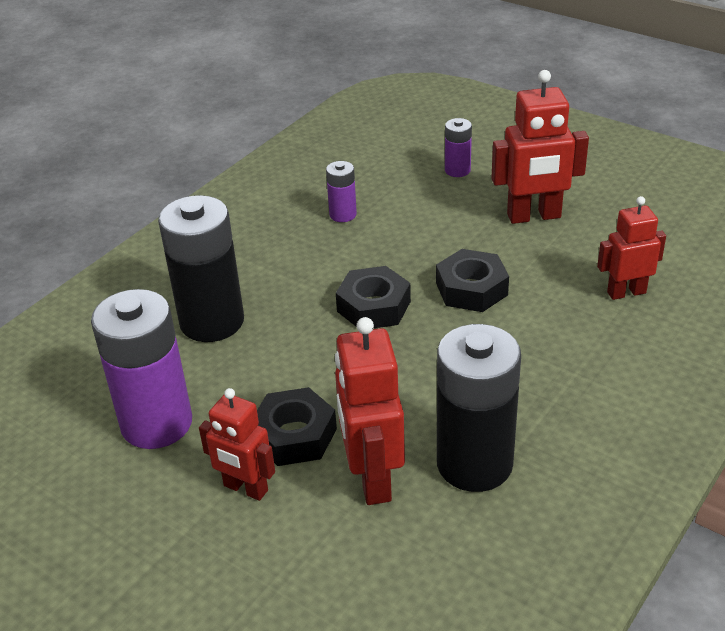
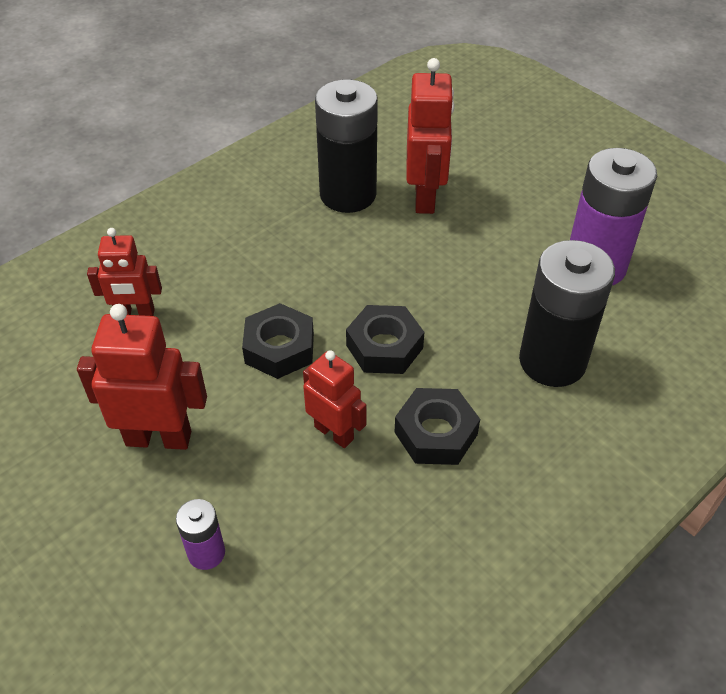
camera: 170 degrees left, 10 degrees up
(245, 488) = (520, 206): red robot -> red robot (334, 432)
(294, 435) = (479, 237): black nut -> black nut (435, 433)
(343, 214) = (386, 495): purple battery -> none

